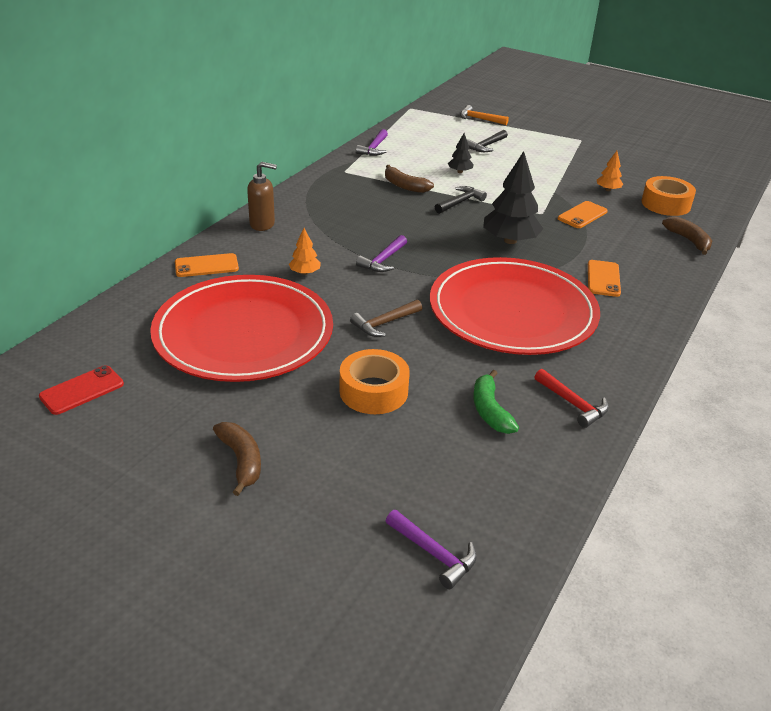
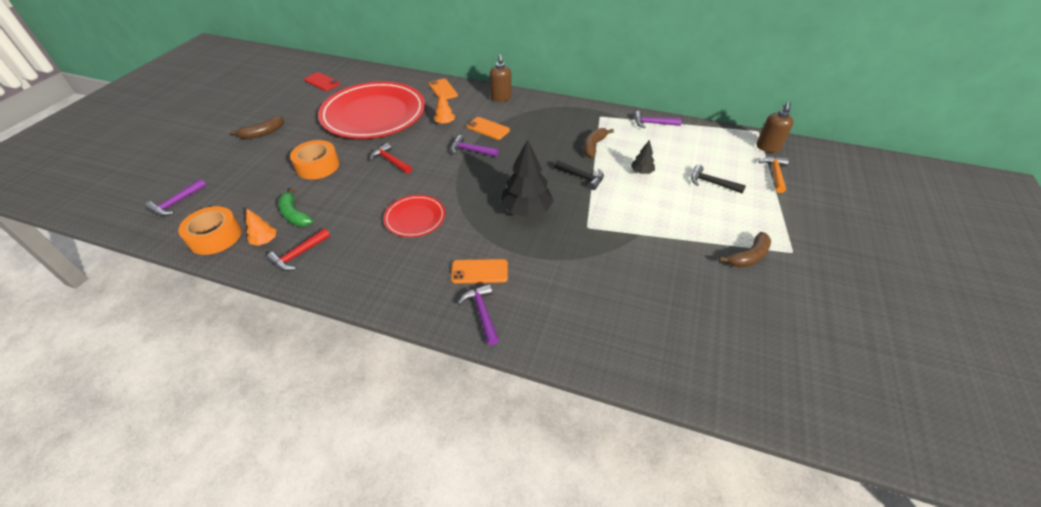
camera: 80 degrees right, 10 degrees up
(384, 323) = (390, 161): brown hammer -> red hammer
(439, 111) = (767, 148): none -> brown soap dispenser
(490, 410) = (294, 214): green banana -> green banana turned 105 degrees counterclockwise
(512, 311) = (415, 218): red plate -> red plate, size x0.46
(582, 215) = (599, 255): orange phone -> orange phone (488, 128)
(608, 190) = (671, 275): orange tree -> orange tree (265, 241)
(658, 283) = (482, 312): none -> purple hammer
(666, 204) = (666, 328): orange tape -> orange tape (215, 236)
(688, 240) = (584, 345): brown banana -> brown banana (748, 256)

